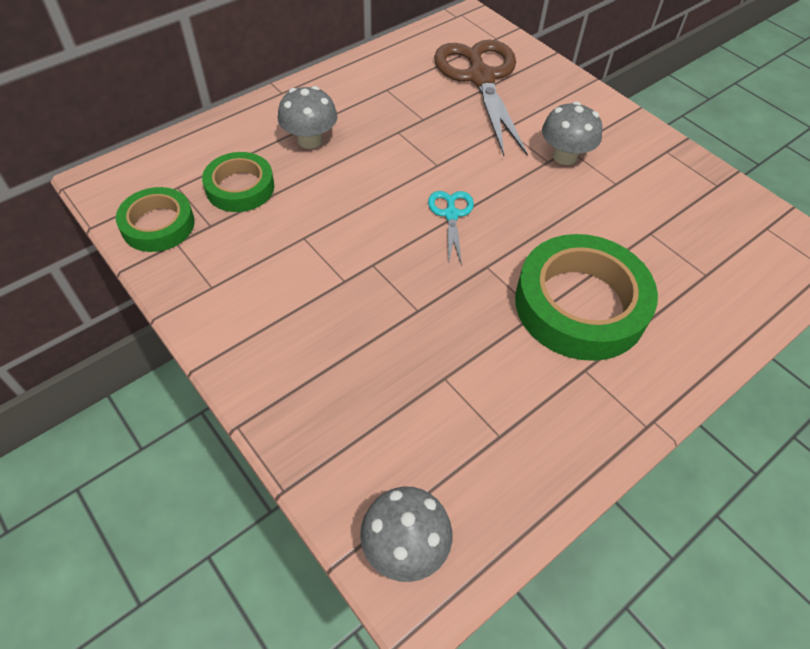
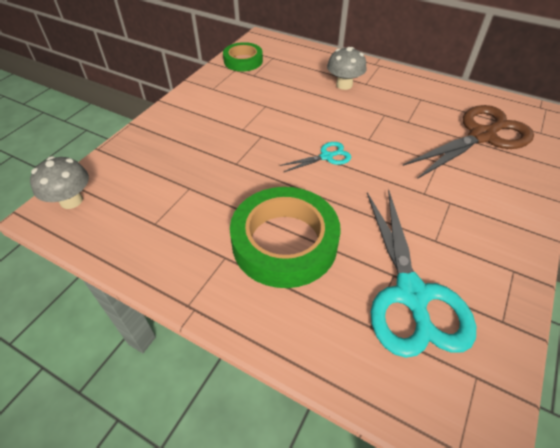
camera: 70 degrees right, 5 degrees down
(240, 187) = (287, 75): green tape -> none
(565, 156) = (438, 201): grey mushroom -> none
(677, 230) = (411, 295): none -> turquoise scissors

